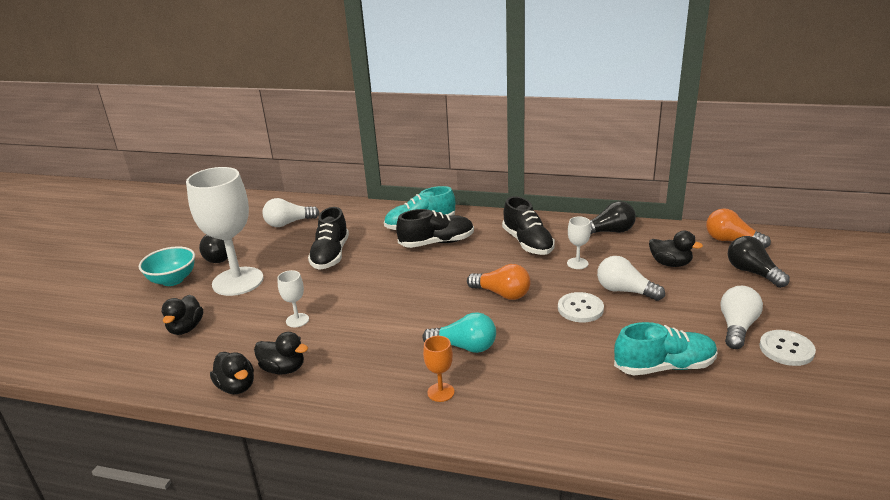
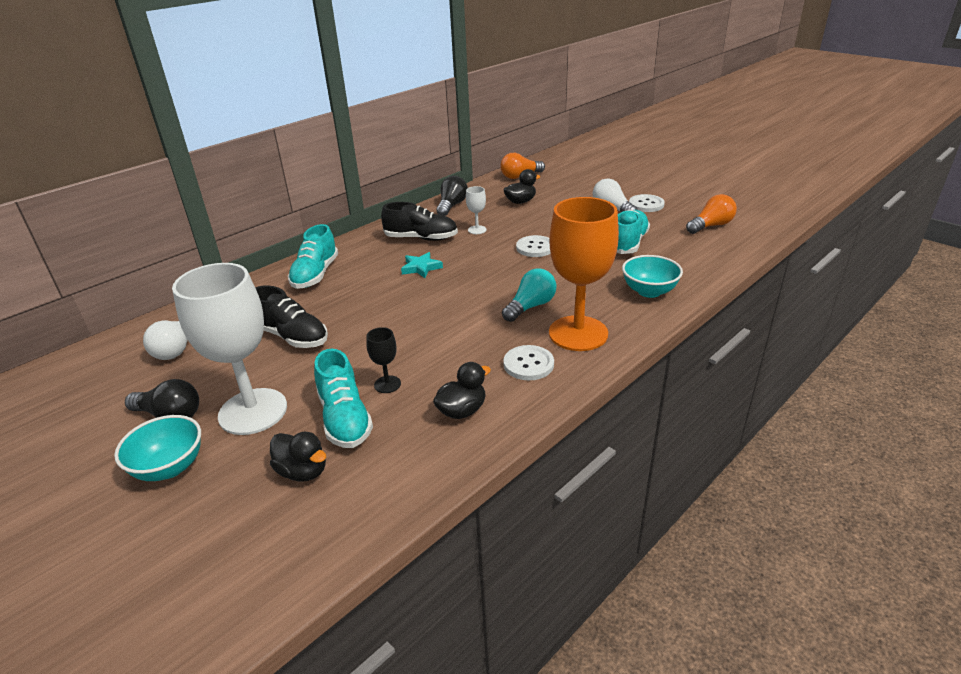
camera: 60 degrees left, 5 degrees up
(236, 387) = (460, 449): black duck -> none
(247, 320) = (345, 418): none -> turquoise shoe
(297, 320) = (387, 384): white goblet -> black goblet
(369, 380) = (528, 364): none -> white button
(437, 243) = (359, 275): black shoe -> none
(440, 392) = (578, 333): orange goblet -> orange goblet, size x2.40
(477, 264) = (421, 268): none -> turquoise star
(502, 294) = (478, 270): orange light bulb -> orange light bulb (711, 226)
(567, 416) = (649, 291): none -> turquoise bowl
(625, 291) = (533, 226): white light bulb -> none
(752, 272) = (562, 184): black light bulb -> none

